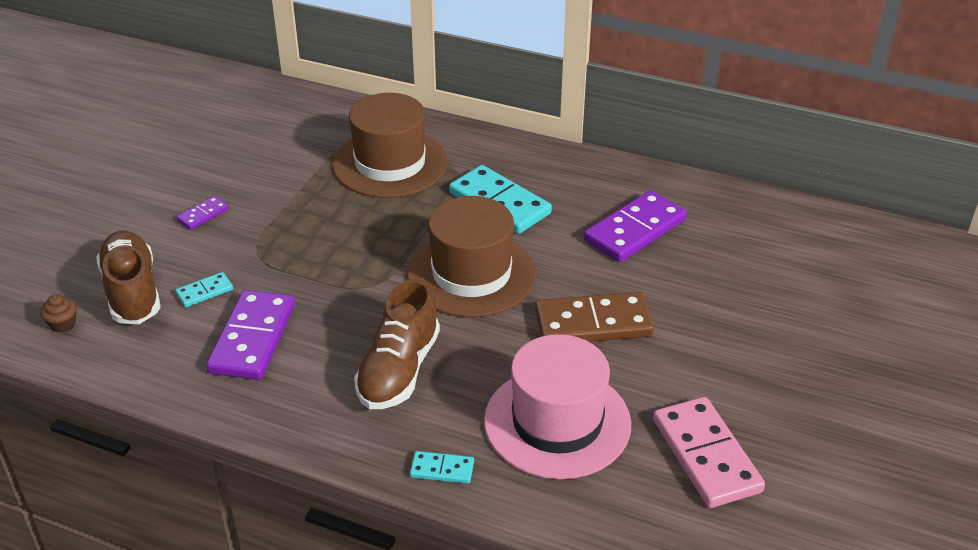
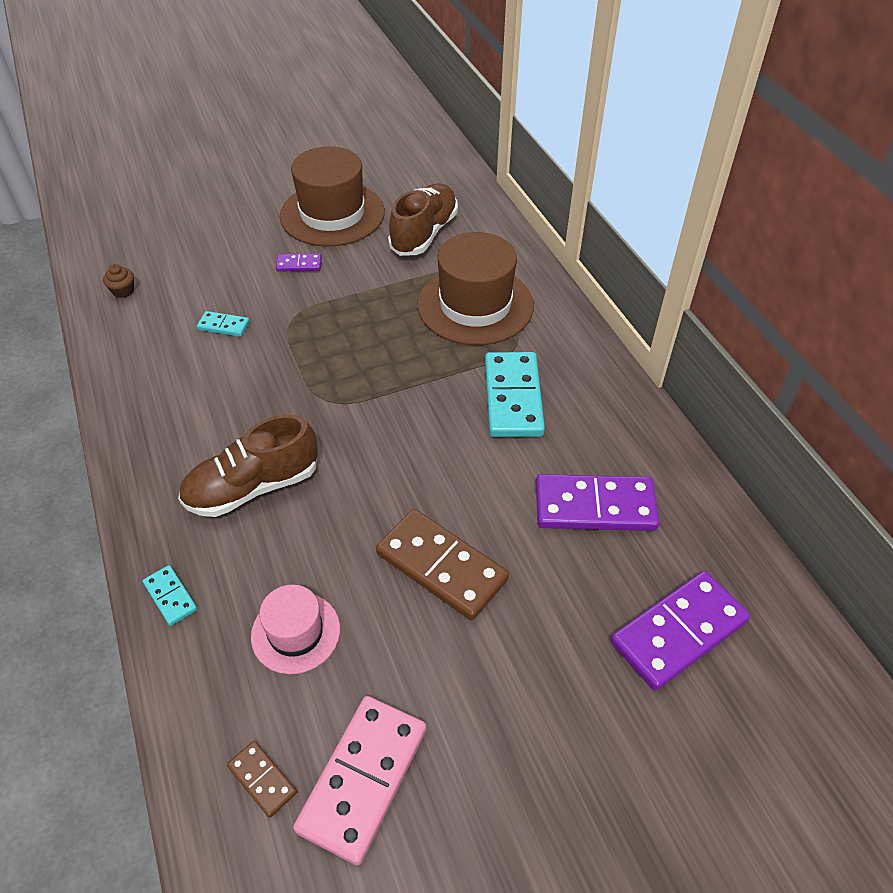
camera: 45 degrees right, 10 degrees up
(132, 292) = (186, 295): brown shoe -> brown shoe (424, 234)
(252, 338) = (203, 385): purple domino -> purple domino (678, 632)
(471, 274) = (408, 445): brown hat -> brown hat (332, 214)
(557, 422) = (295, 632): pink hat -> pink hat, size x0.56
(652, 504) = (262, 779): none -> brown domino

